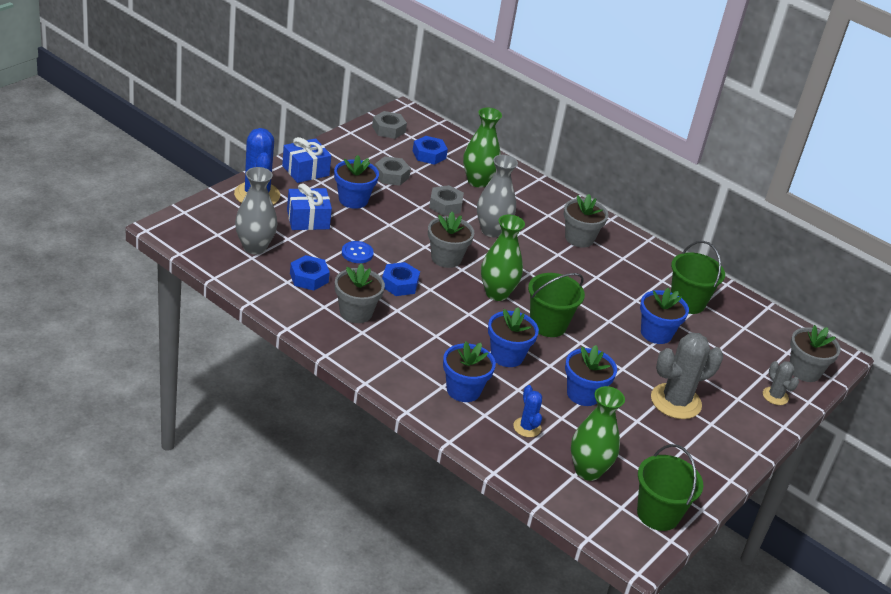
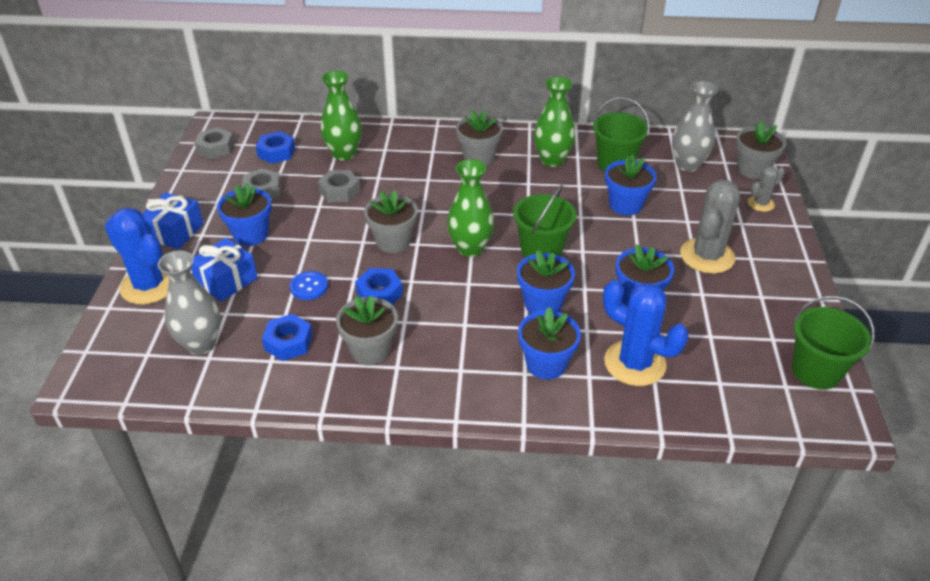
camera: 30 degrees left, 5 degrees up
(491, 231) = (403, 192): grey vase -> grey vase (687, 165)
(527, 427) = (634, 363): blue cactus -> blue cactus, size x1.91
(588, 471) = (724, 370): green vase -> green vase (552, 160)
(775, 396) = (761, 204): grey cactus -> grey cactus turned 60 degrees counterclockwise

